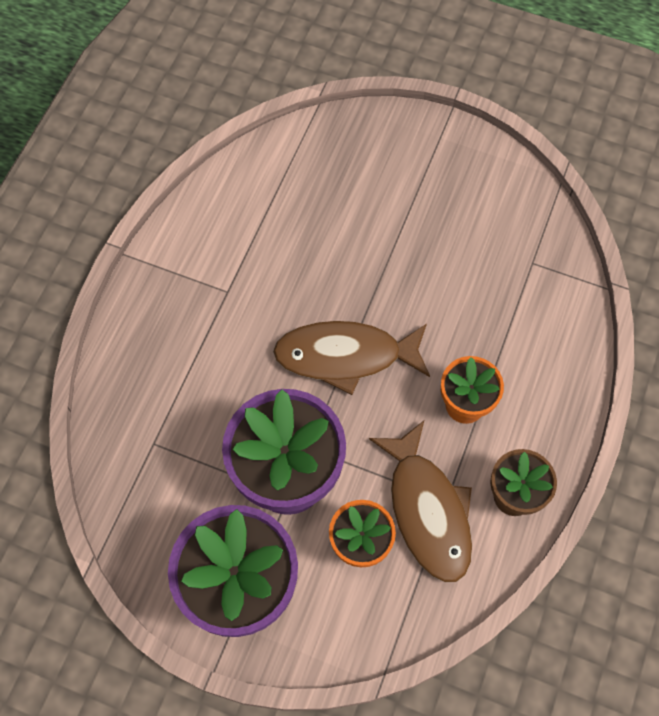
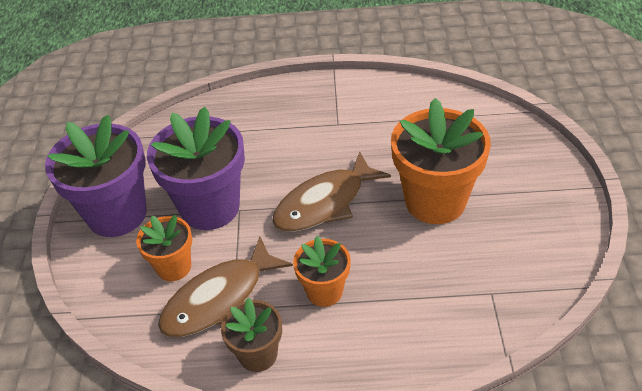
camera: 70 degrees right, 20 degrees down
(345, 356) = (324, 203): brown fish -> brown fish turned 105 degrees counterclockwise
(398, 252) = (435, 201): none -> orange flower pot

